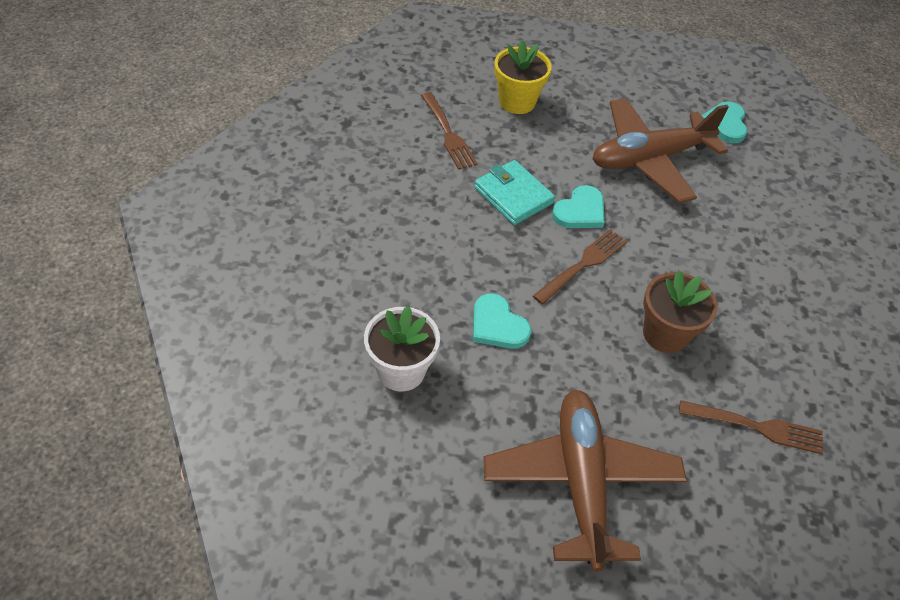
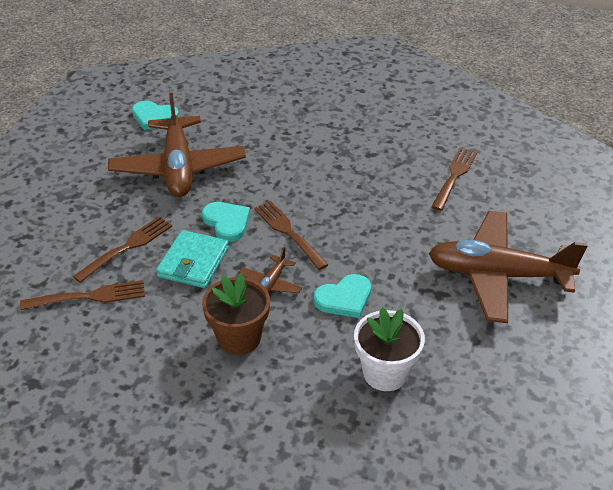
camera: 75 degrees left, 10 degrees down
(501, 260) = (271, 284): none -> brown plane
(513, 195) = (193, 262): turquoise wallet -> turquoise wallet turned 45 degrees counterclockwise
(517, 102) = (65, 237): yellow flower pot -> none
(517, 144) = (127, 248): none -> brown fork
(665, 334) = (368, 201): brown flower pot -> brown flower pot (239, 338)

